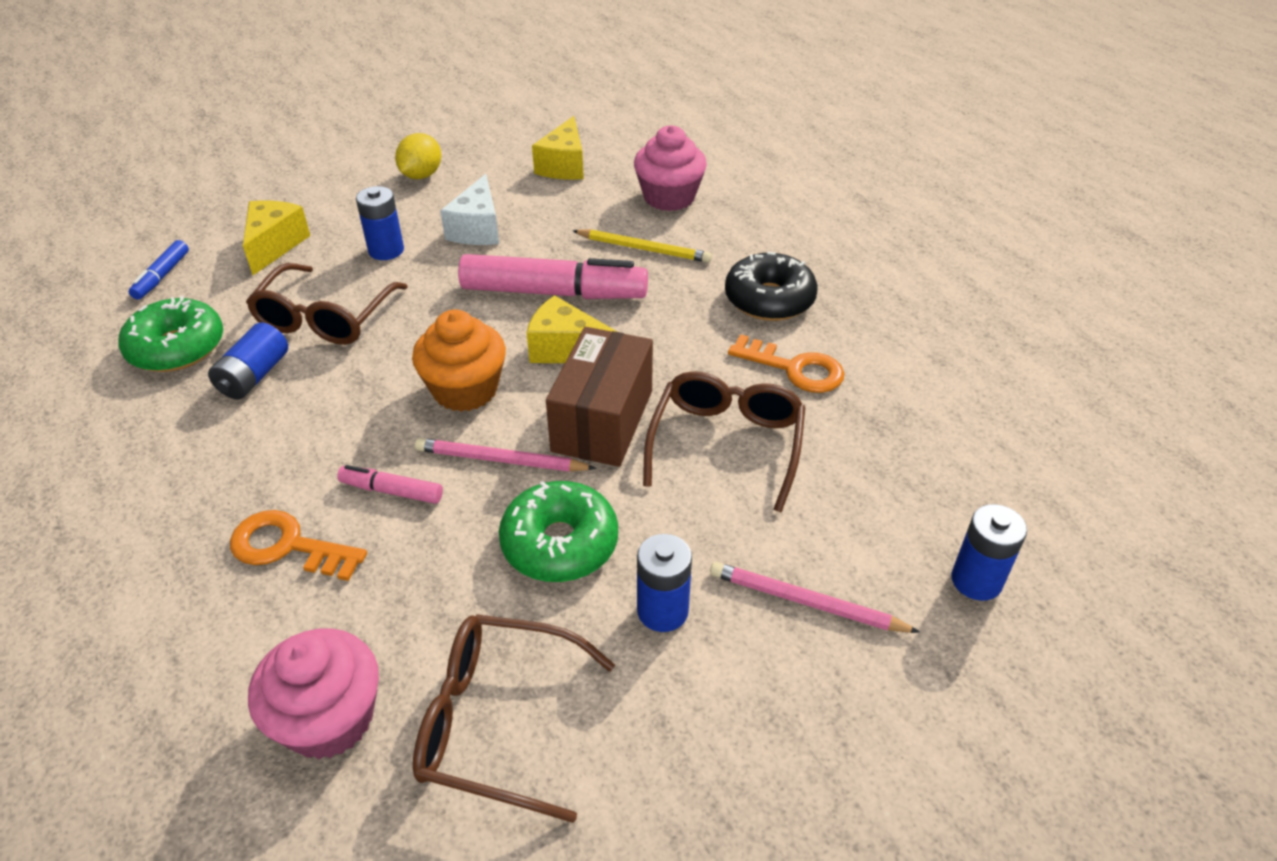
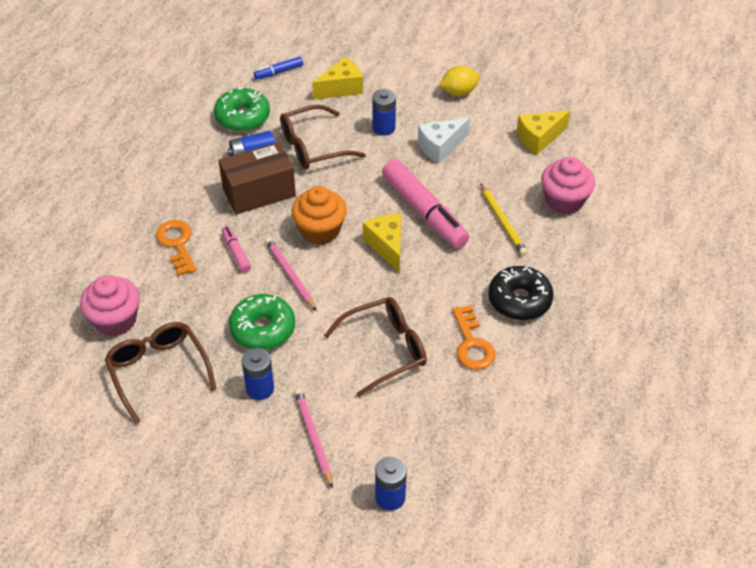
camera: 50 degrees right, 5 degrees up
(602, 421) = (352, 293): brown box -> brown box (259, 192)

